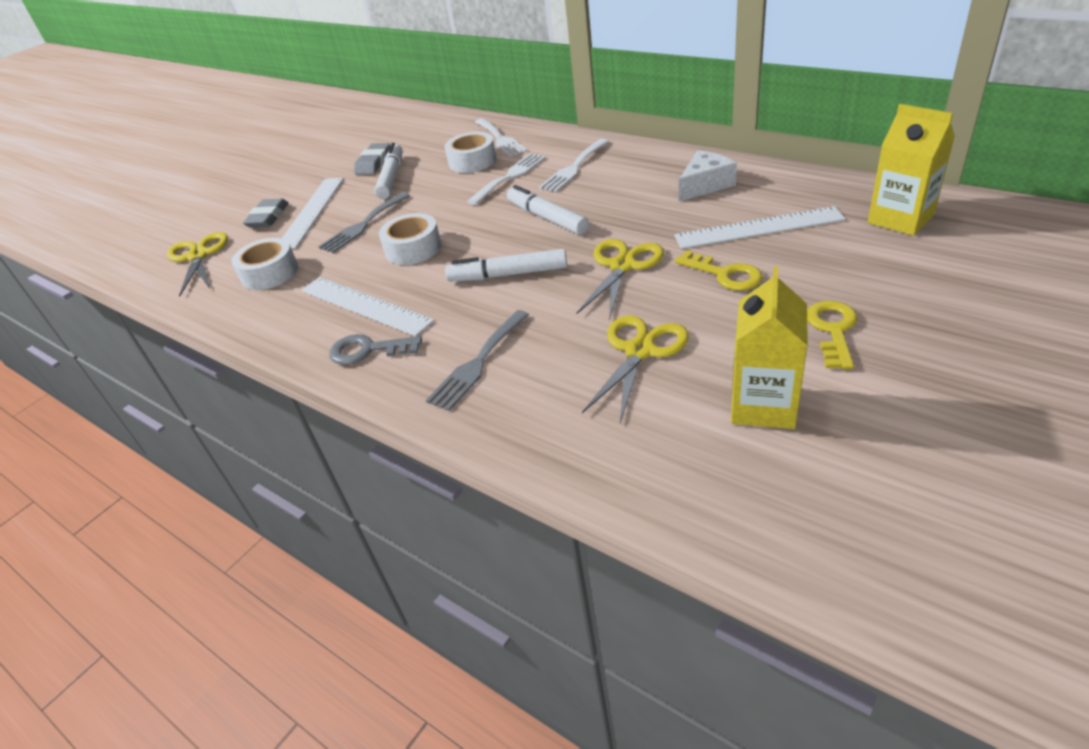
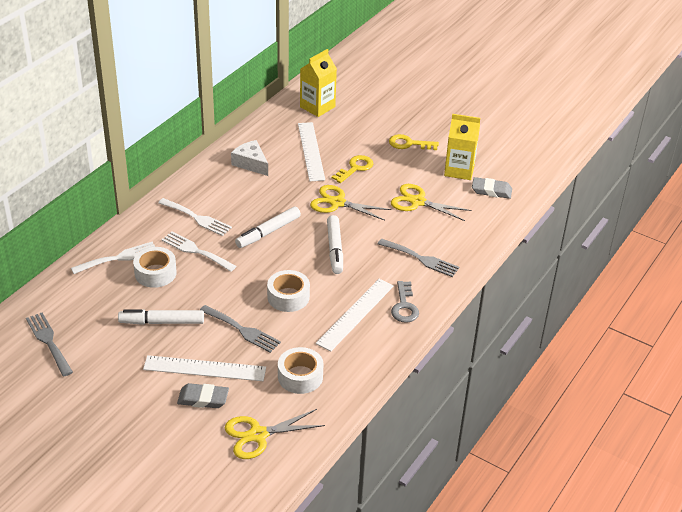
camera: 100 degrees left, 0 degrees up
(374, 163) = (123, 338): grey eraser -> grey eraser (491, 191)
(382, 131) = (48, 341): none -> grey fork

